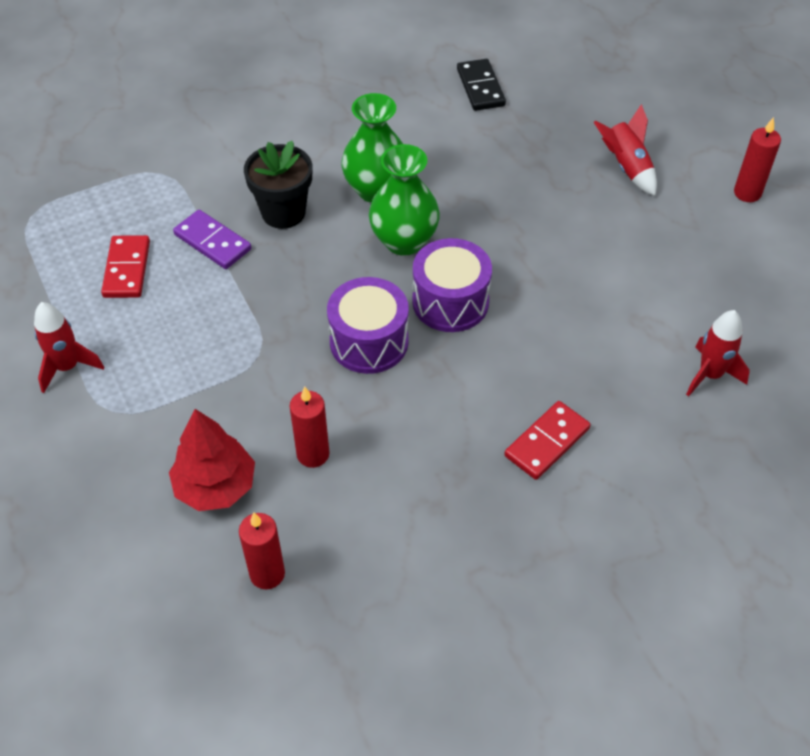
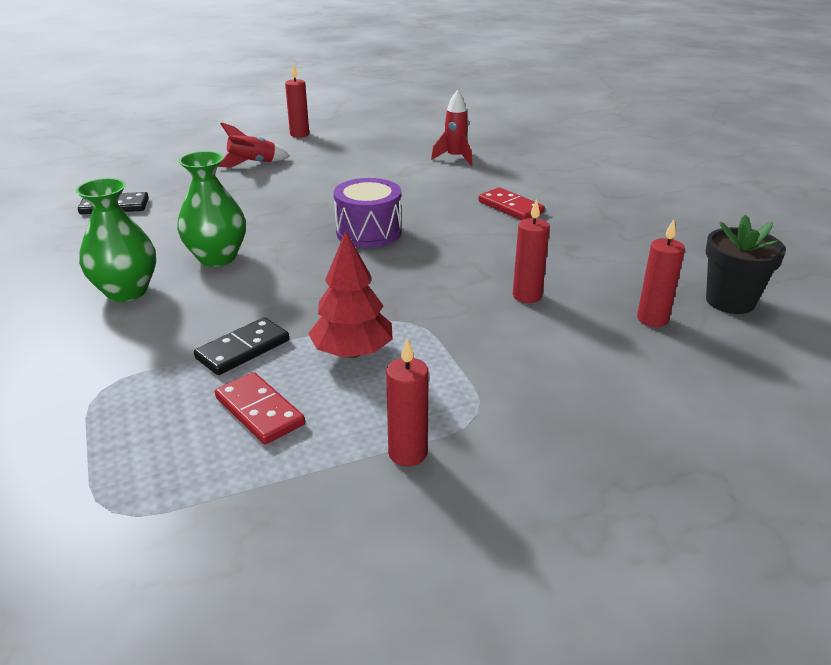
camera: 85 degrees left, 20 degrees down
(67, 367) = (407, 453): red rocket -> red candle
(127, 269) = (260, 411): red domino -> red domino turned 45 degrees clockwise
(213, 242) = (243, 349): purple domino -> black domino
(216, 486) = (567, 345): red tree -> red tree (352, 352)
(283, 212) = (220, 306): black flower pot -> black flower pot (730, 301)
(369, 341) = (405, 267): purple drum -> none
(404, 241) = (290, 247): green vase -> green vase (126, 291)

